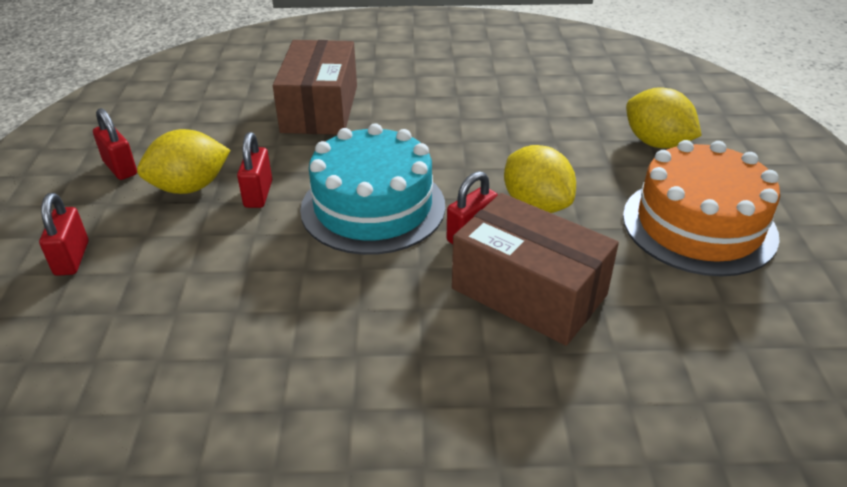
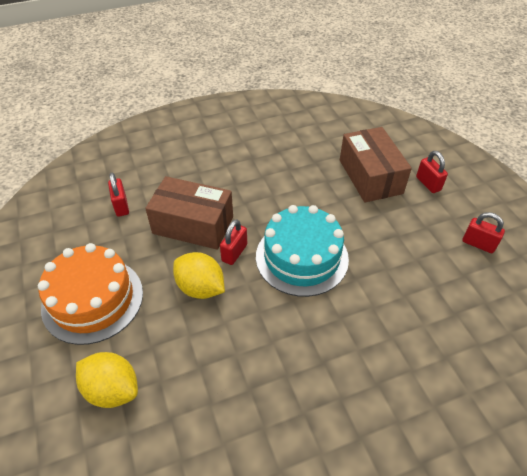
camera: 160 degrees right, 10 degrees up
(190, 187) = (421, 241): yellow lemon -> none
(258, 194) = (376, 248): red padlock -> red padlock (121, 206)
(320, 109) = (407, 350): brown box -> brown box (370, 176)

